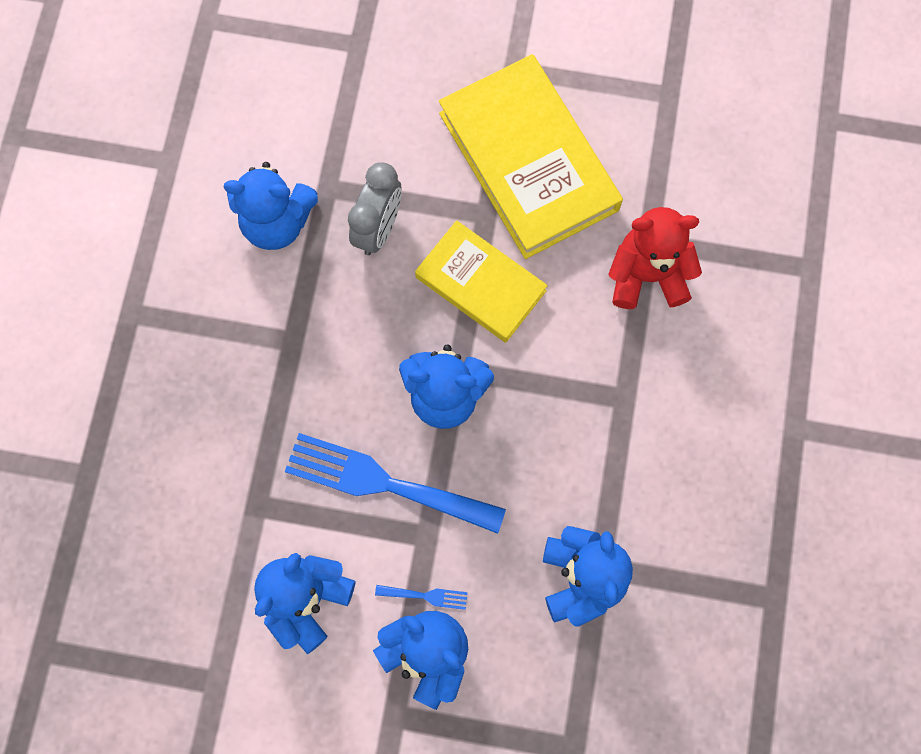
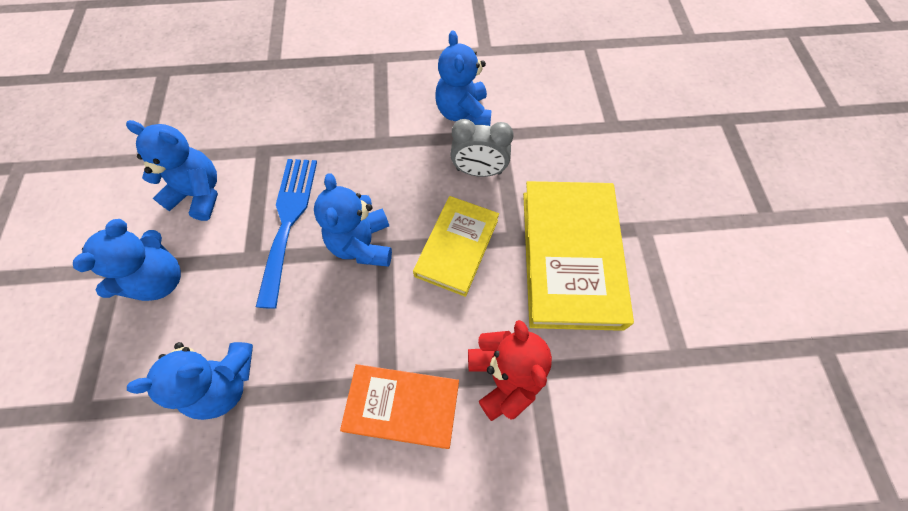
camera: 75 degrees right, 10 degrees down
(426, 596) = (205, 269): blue fork -> none
(528, 161) = (570, 257): yellow book -> yellow book turned 45 degrees counterclockwise
(652, 387) = (402, 406): none -> orange book

